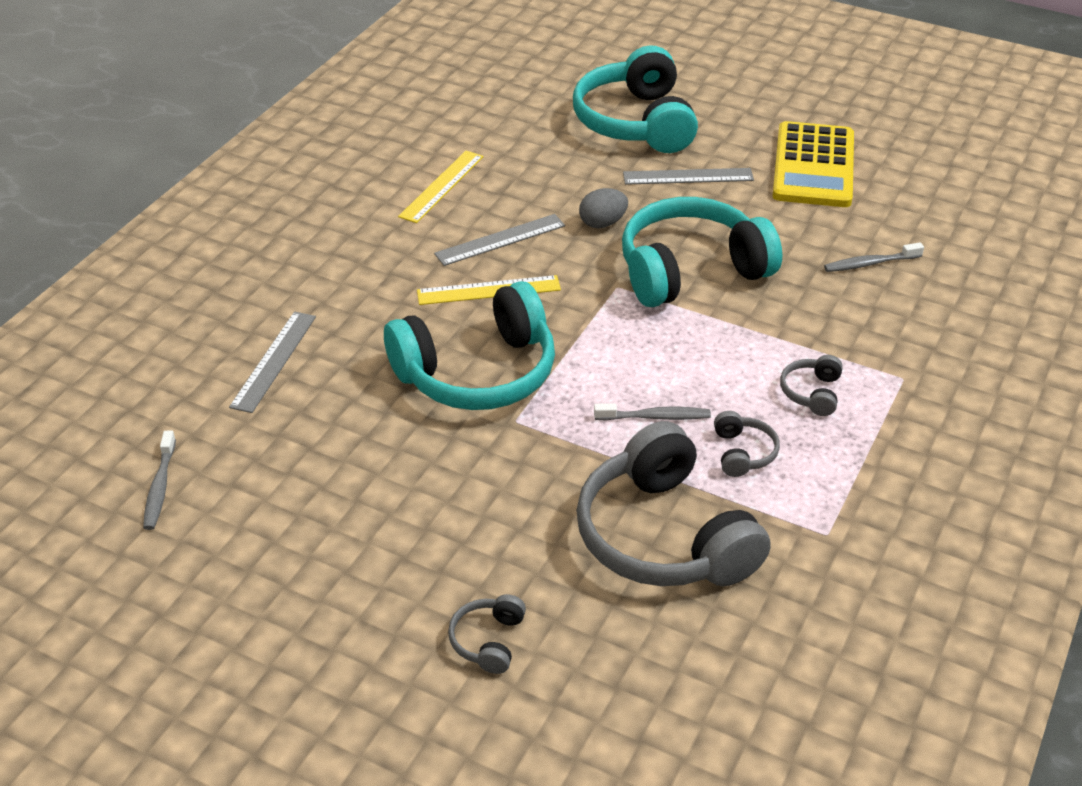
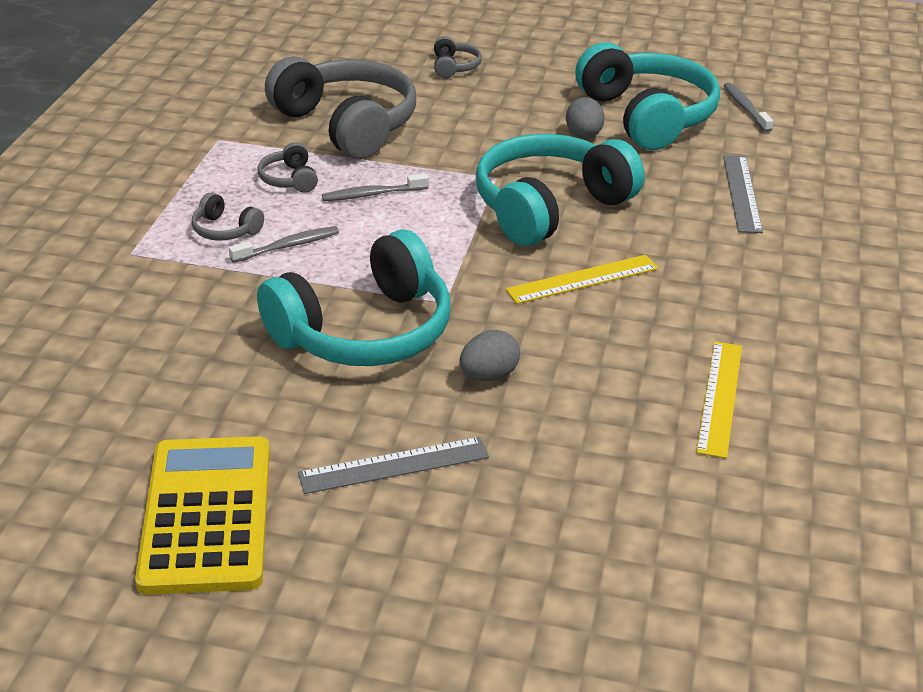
camera: 165 degrees right, 5 degrees down
(385, 470) = (583, 136): none -> grey egg
(500, 240) = (602, 336): grey ruler -> none
(636, 122) = (500, 559): turquoise headphones -> turquoise headphones (647, 116)
(812, 393) = (225, 230): grey headphones -> grey headphones turned 120 degrees clockwise
(870, 263) = (144, 370): grey toothbrush -> grey toothbrush (288, 246)

